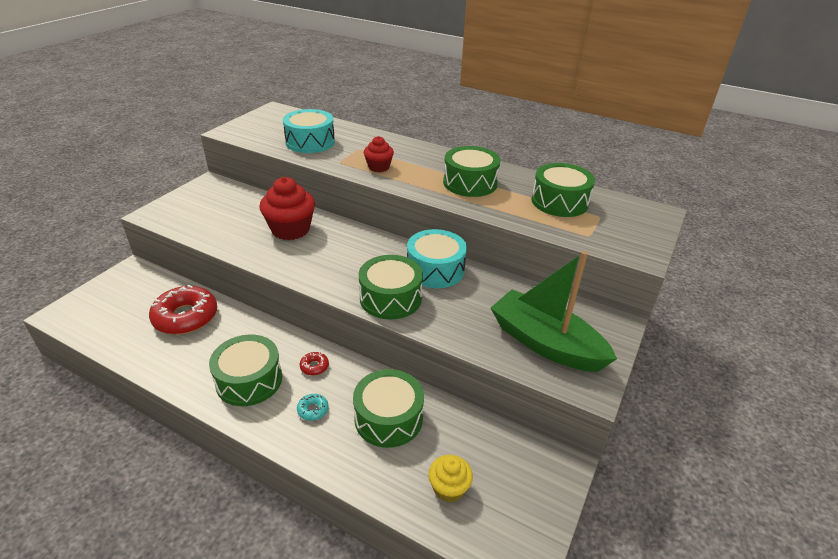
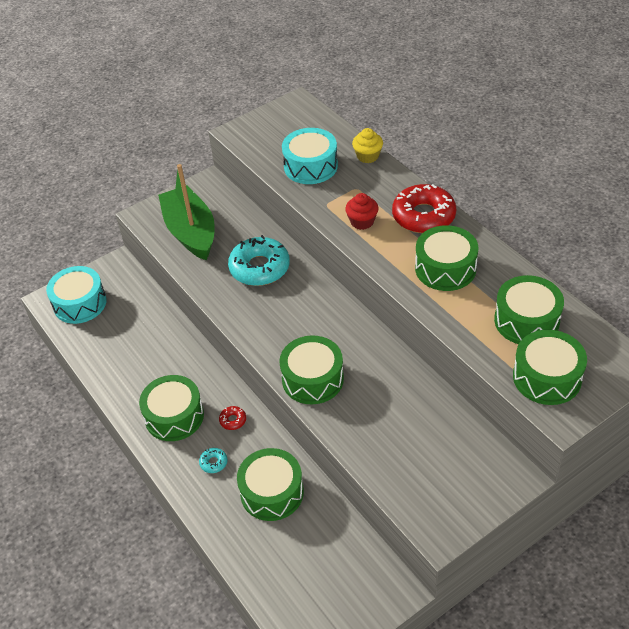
camera: 30 degrees right, 10 degrees up
(186, 317) = (146, 333): red donut -> red donut (423, 216)
(290, 229) = (259, 268): red cupcake -> turquoise donut
(435, 269) = (373, 357): turquoise drum -> turquoise drum (80, 303)
(449, 488) = (289, 572): yellow cupcake -> yellow cupcake (367, 156)
(545, 343) = (428, 474): green boat -> green boat (191, 232)
(607, 232) = (547, 377): none -> green drum

